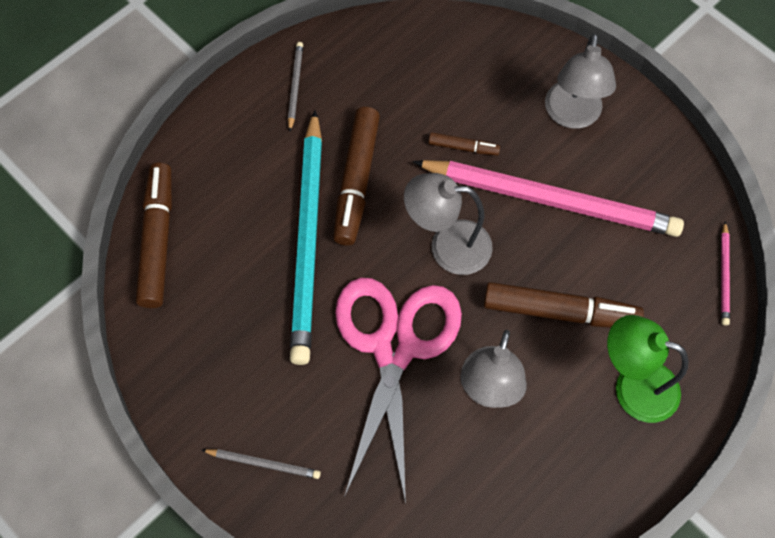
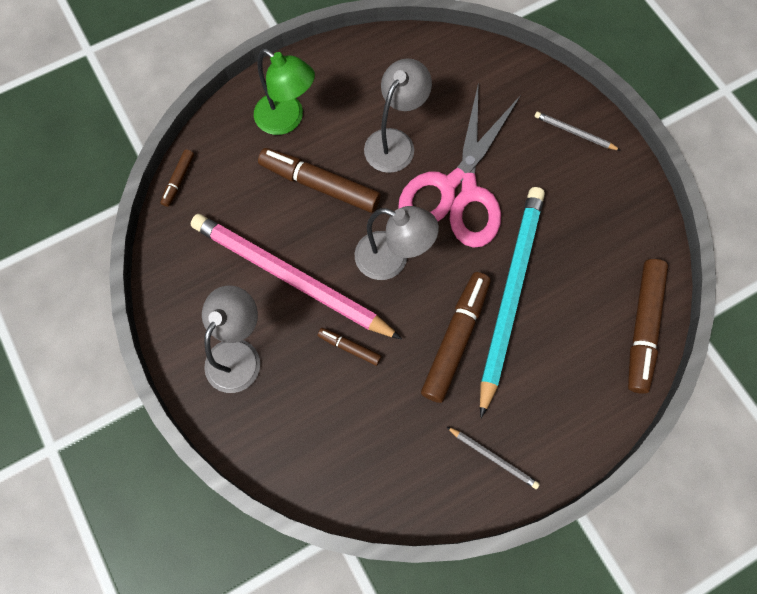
camera: 165 degrees left, 5 degrees up
(295, 86) = (493, 457): grey pencil -> grey pencil turned 75 degrees counterclockwise
(724, 275) = (178, 180): pink pencil -> brown marker

